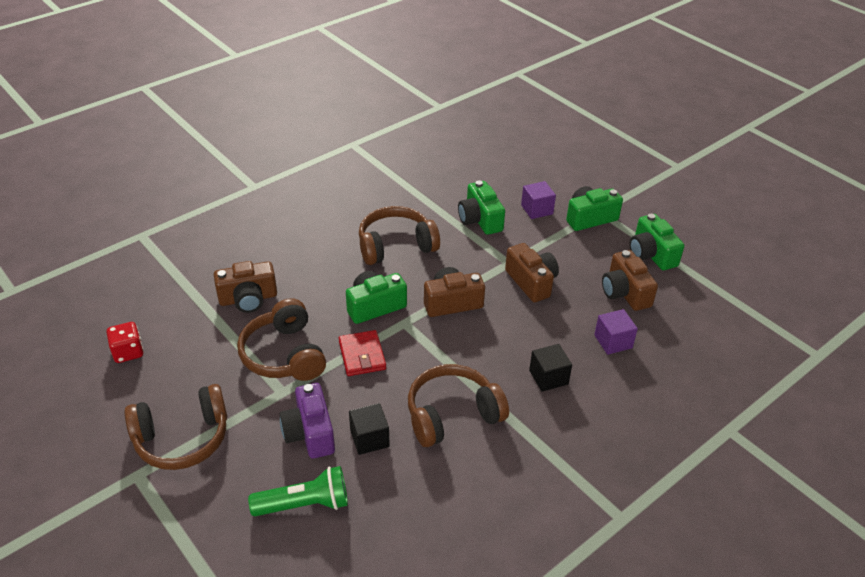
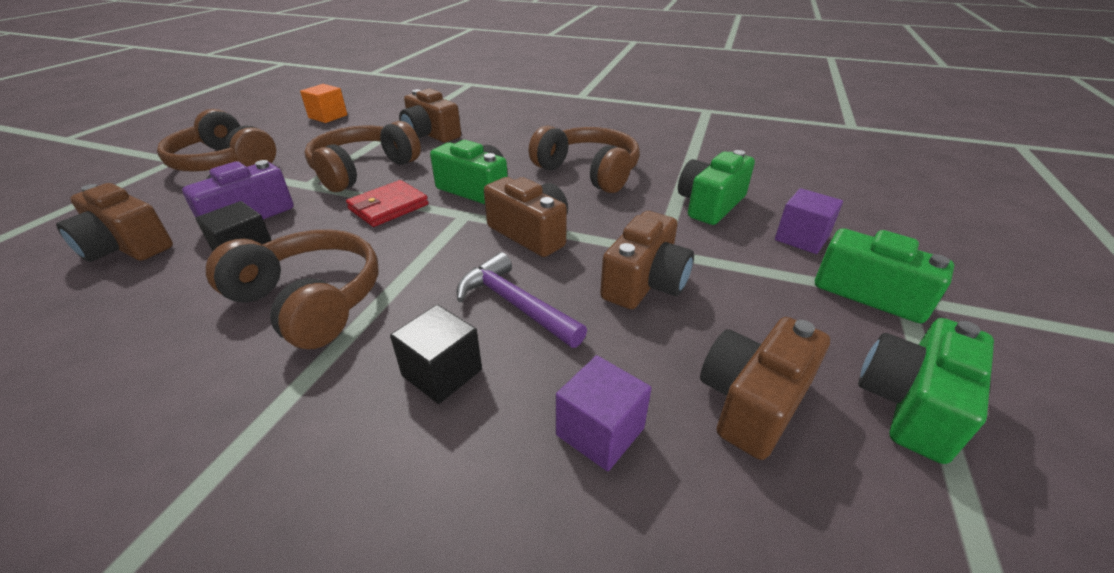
camera: 60 degrees right, 5 degrees down
(128, 352) = (328, 116): red dice -> orange cube
(305, 504) = (126, 246): green flashlight -> brown camera
(515, 335) = (514, 304): none -> purple hammer

